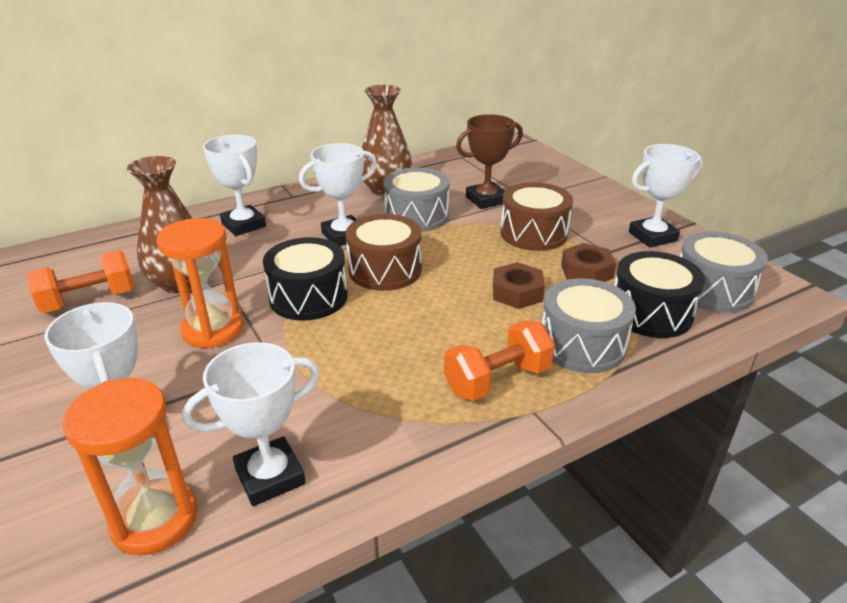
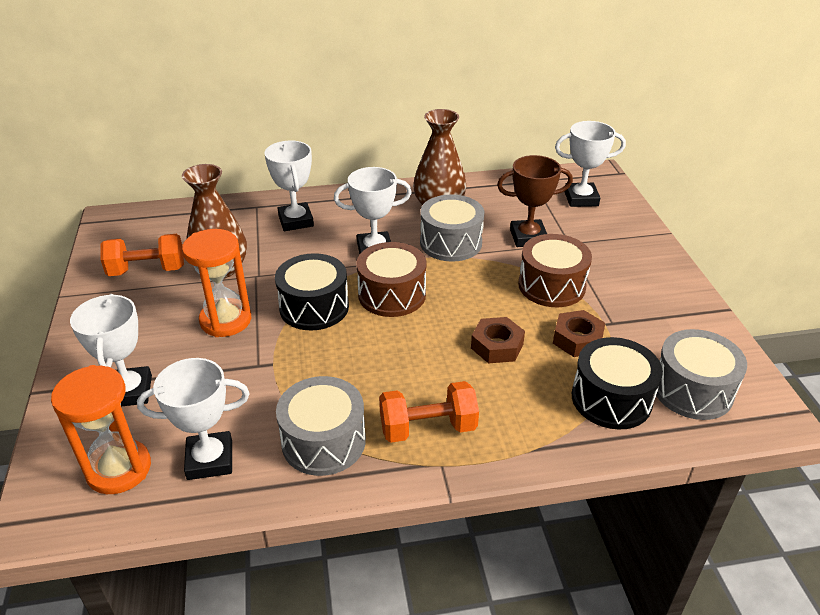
camera: 20 degrees right, 5 degrees up
(582, 344) = (524, 414): grey drum -> grey drum (323, 441)
(652, 236) = (671, 315): white trophy -> white trophy (581, 199)

